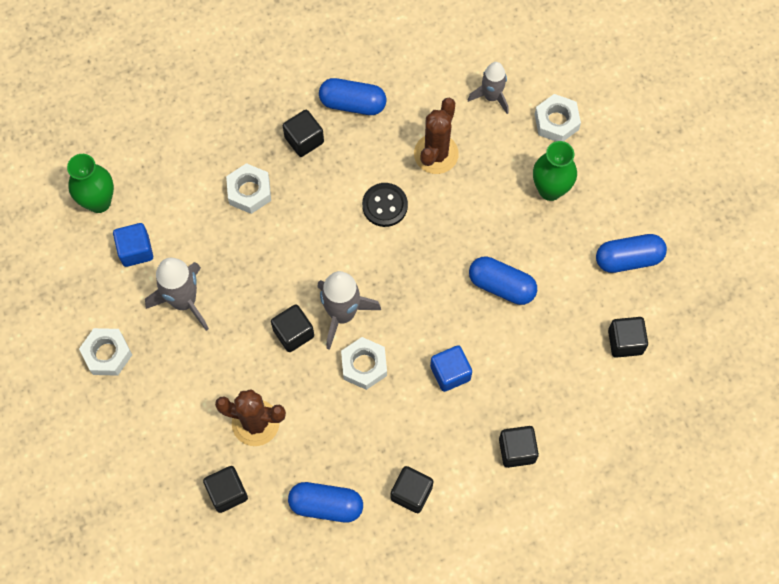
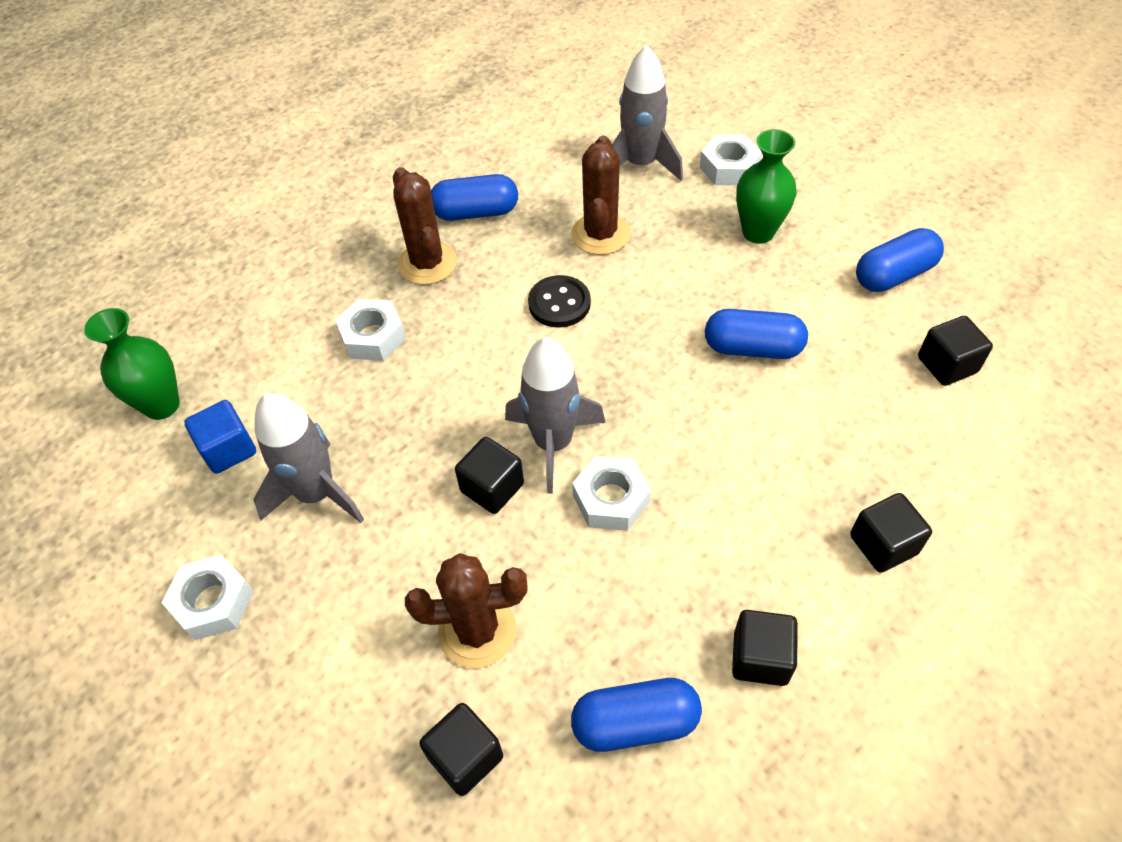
camera: 15 degrees left, 15 degrees down
(304, 140) = (427, 263): black cube -> brown cactus
(450, 373) = (737, 471): blue cube -> none
(491, 97) = (640, 164): grey rocket -> grey rocket, size x1.51

